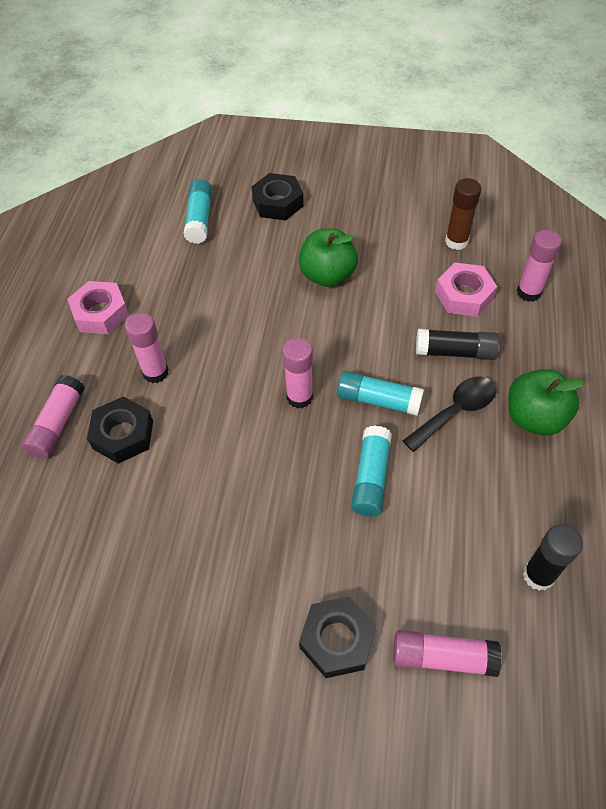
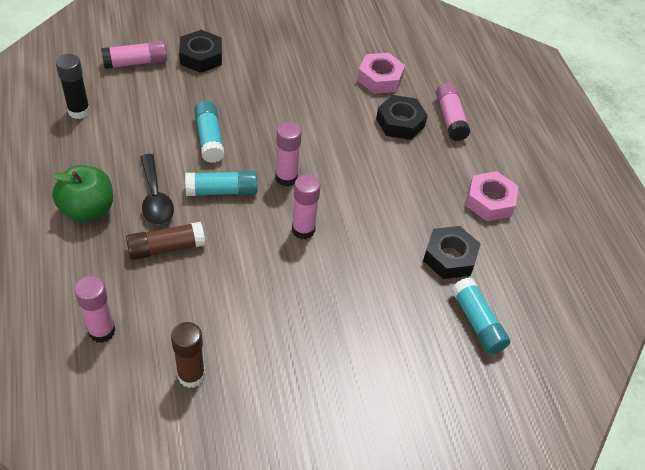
camera: 150 degrees right, 5 degrees down
(155, 372) = (409, 167): pink glue stick -> pink glue stick (303, 230)
(278, 203) = (410, 369): black nut -> black nut (449, 257)
(327, 275) = (313, 293): green apple -> none
(455, 352) = (166, 248): black glue stick -> brown glue stick
(456, 411) = (155, 198): black spoon -> black spoon turned 45 degrees counterclockwise
(464, 295) = (169, 308): pink nut -> pink nut (380, 78)

